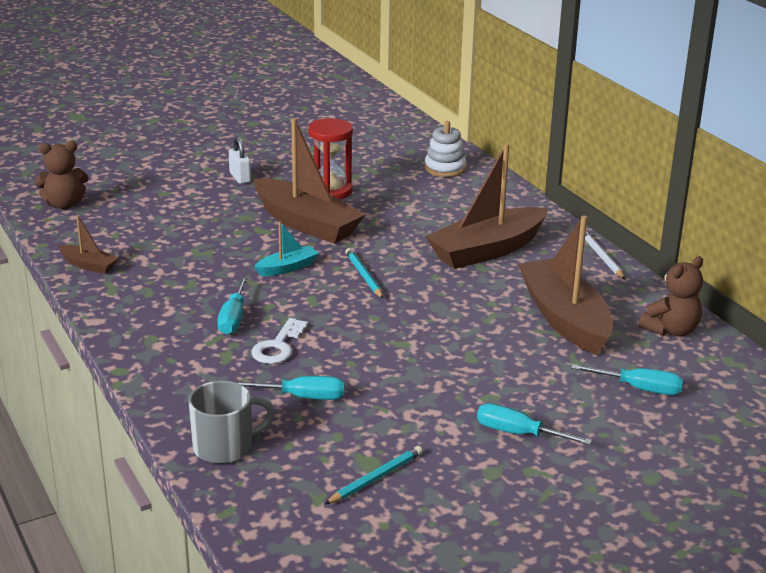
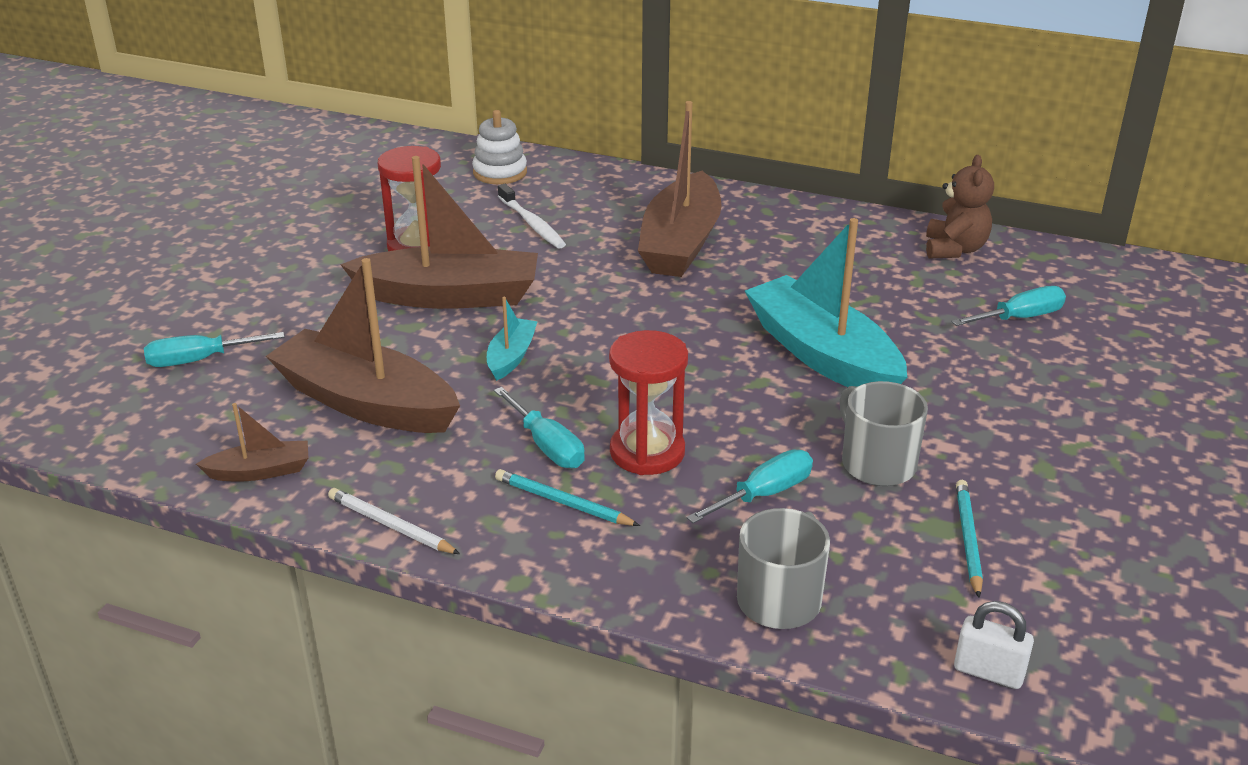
camera: 40 degrees left, 5 degrees up
(64, 204) = (93, 408): brown teddy bear -> none
(240, 177) = (282, 275): white padlock -> white padlock (988, 672)
(278, 346) = (647, 452): white key -> red hourglass
(364, 276) = (606, 326): turquoise pencil -> turquoise pencil (563, 502)
(393, 416) = (877, 463): none -> grey mug
(415, 204) = (532, 224): none -> white toothbrush
(465, 347) = (822, 355): none -> turquoise boat
(518, 433) = (1003, 417): turquoise screwdriver -> turquoise screwdriver (199, 360)
(564, 318) = (856, 281): brown boat -> brown boat (365, 402)
(602, 257) = (790, 204): white pencil -> white pencil (391, 525)

